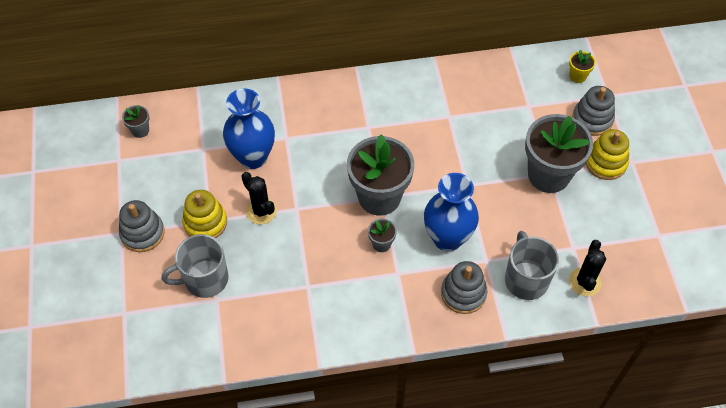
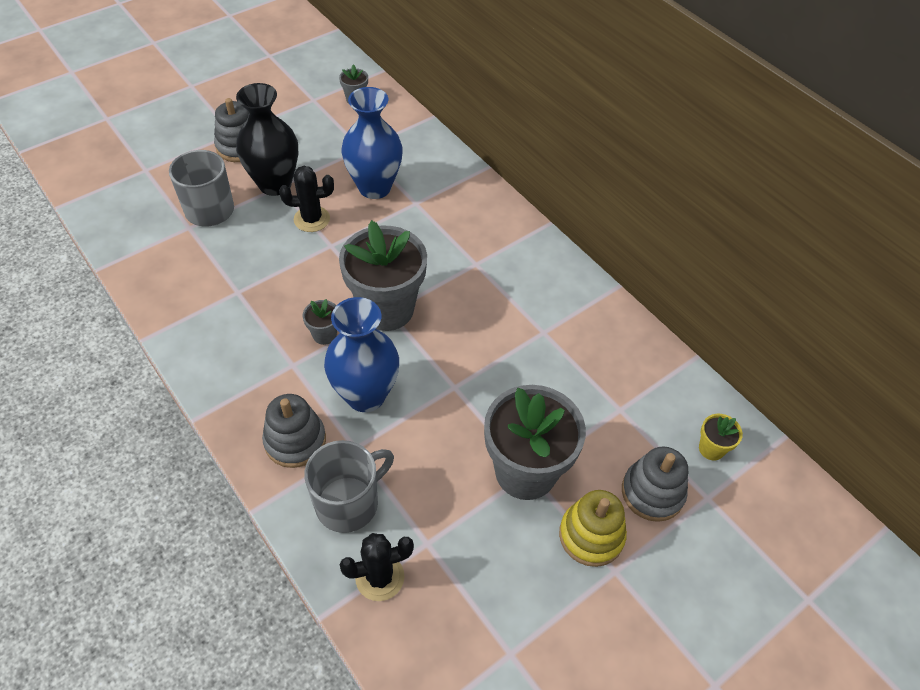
camera: 60 degrees right, 5 degrees down
(205, 222) = (275, 184): yellow stacking toy -> black vase
(261, 211) = (312, 219): black cactus -> black cactus turned 60 degrees clockwise

